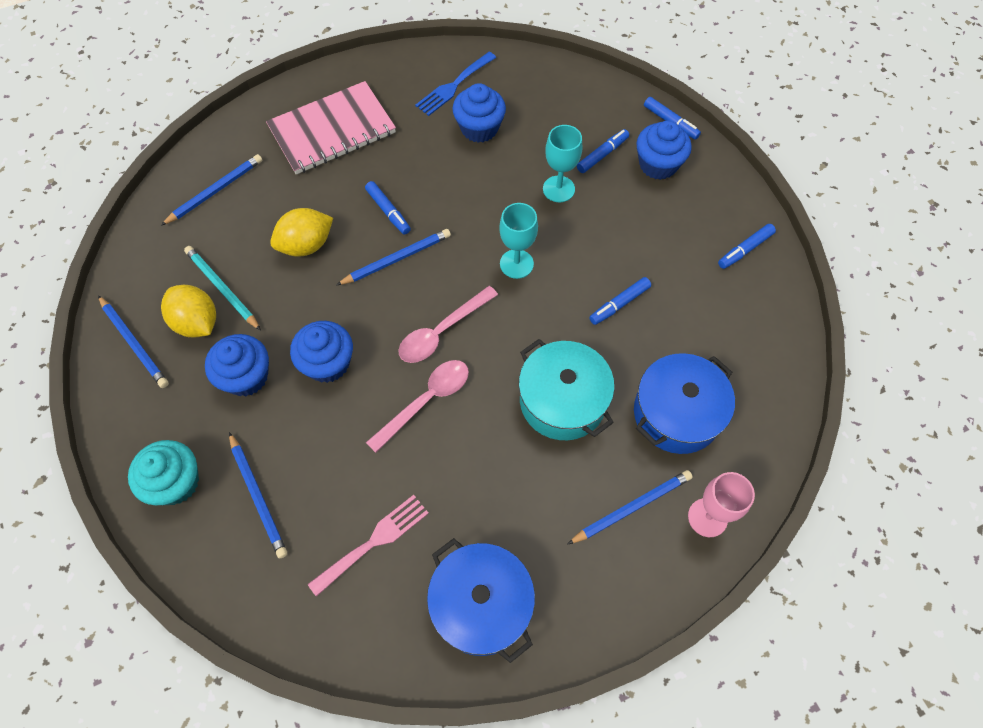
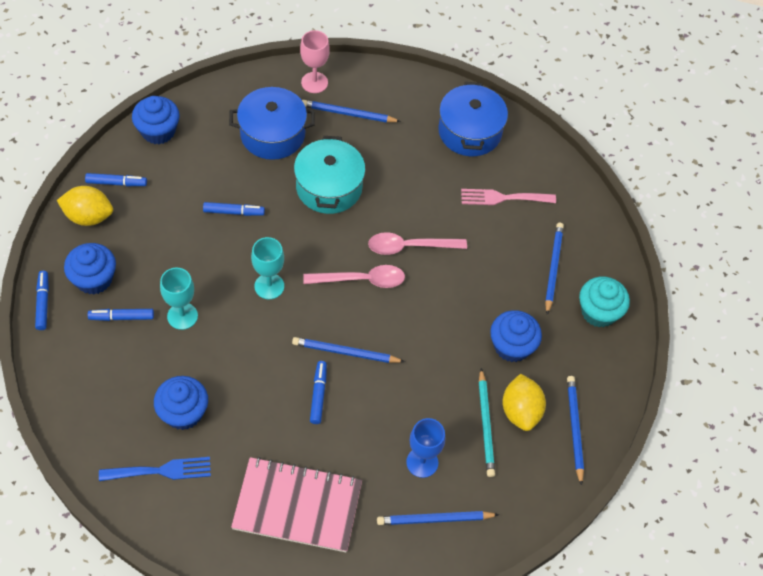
camera: 145 degrees left, 5 degrees down
(257, 222) = (422, 462): none -> blue goblet
(306, 245) = (400, 413): yellow lemon -> yellow lemon (88, 216)
(327, 363) = (452, 315): blue cupcake -> blue cupcake (158, 131)

